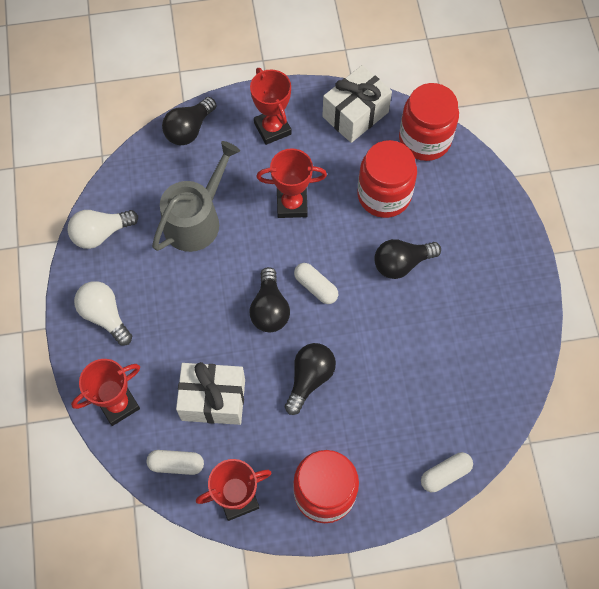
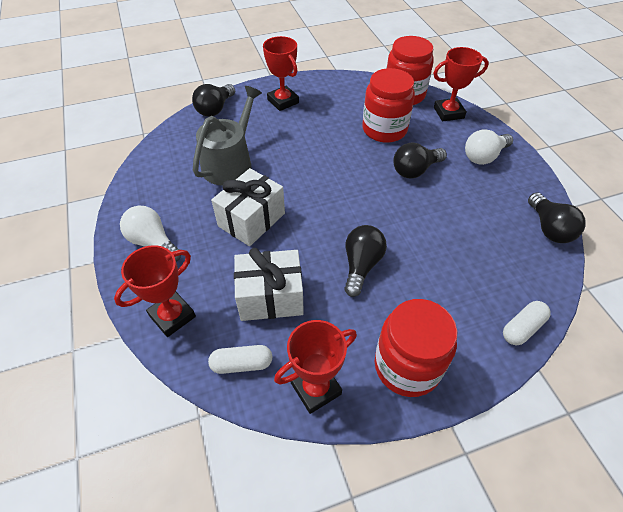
camera: 10 degrees left, 15 degrees down
(101, 233) = (145, 182): white light bulb -> white light bulb (484, 156)
(269, 309) = (309, 216): black light bulb -> black light bulb (549, 228)
(292, 204) = (310, 144): red trophy -> red trophy (448, 113)
(315, 287) = (346, 195): white capsule -> none
(355, 114) = (346, 87): white gift -> white gift (251, 220)

